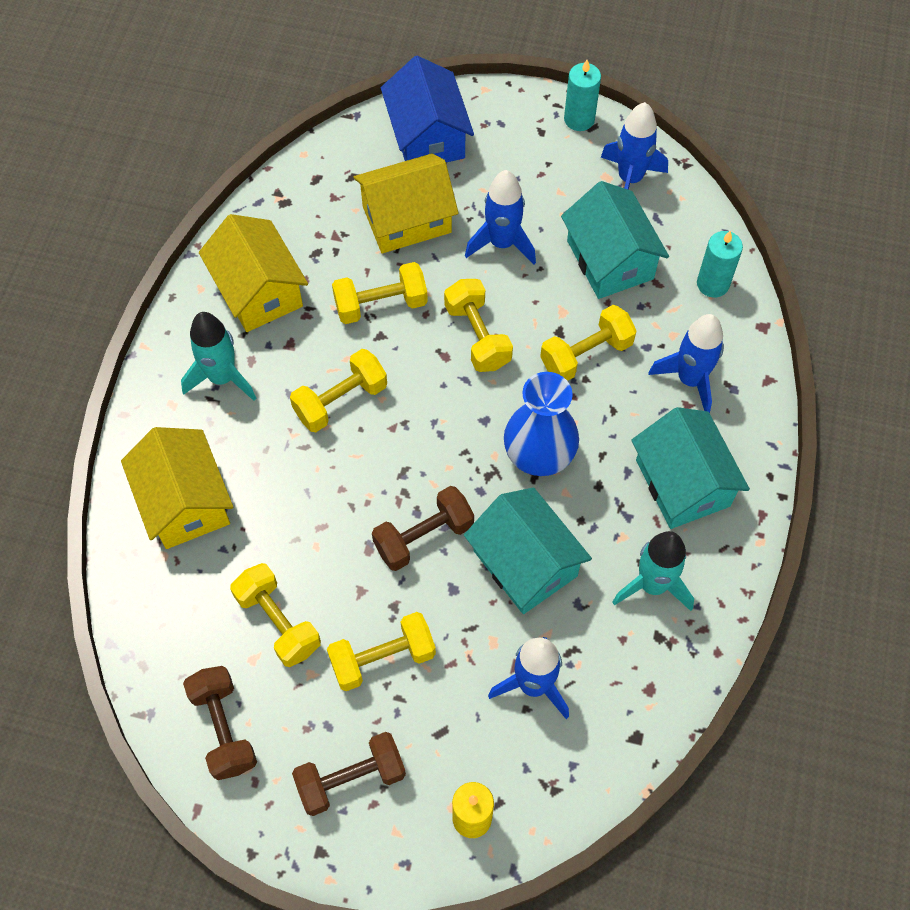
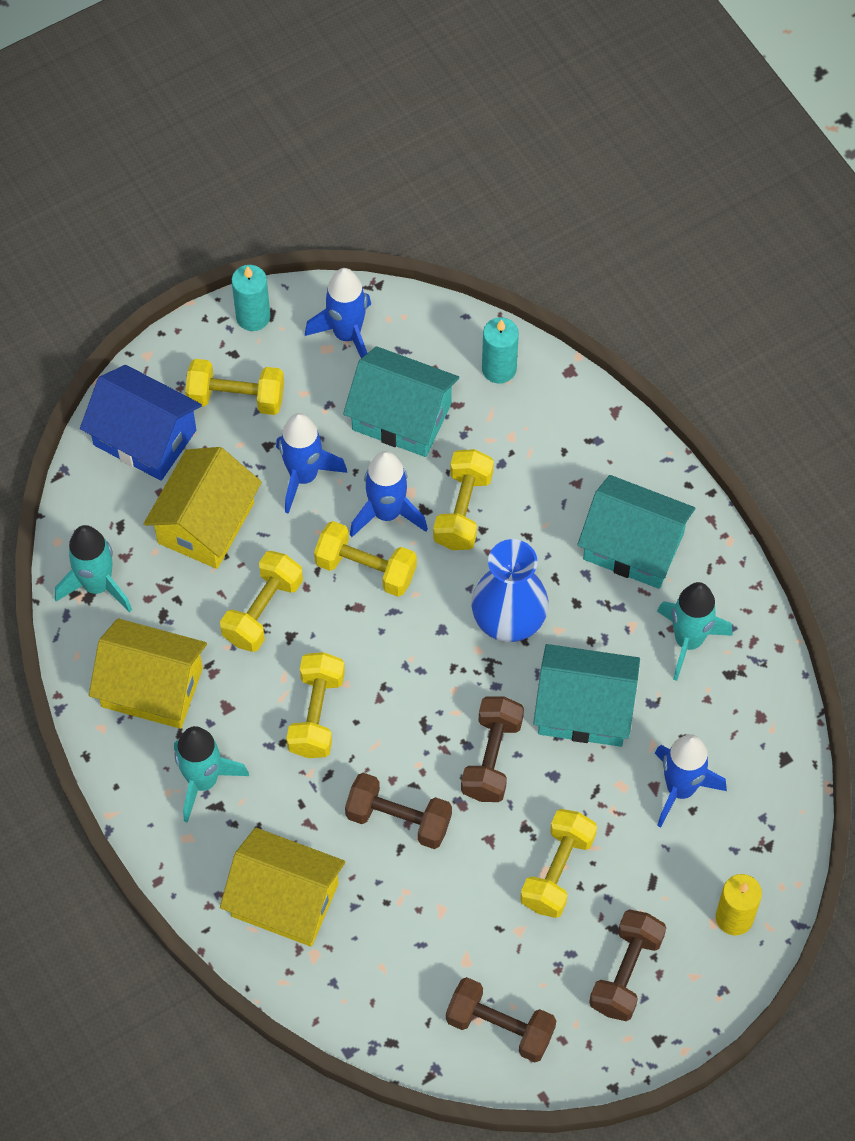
camera: 45 degrees left, 0 degrees up
(278, 622) = (455, 918): yellow dumbbell -> yellow dumbbell (236, 398)
(297, 200) = (97, 585): none -> turquoise rocket
(316, 519) = (398, 819): none -> brown dumbbell
(690, 380) = (559, 461): blue rocket -> blue rocket (387, 513)

